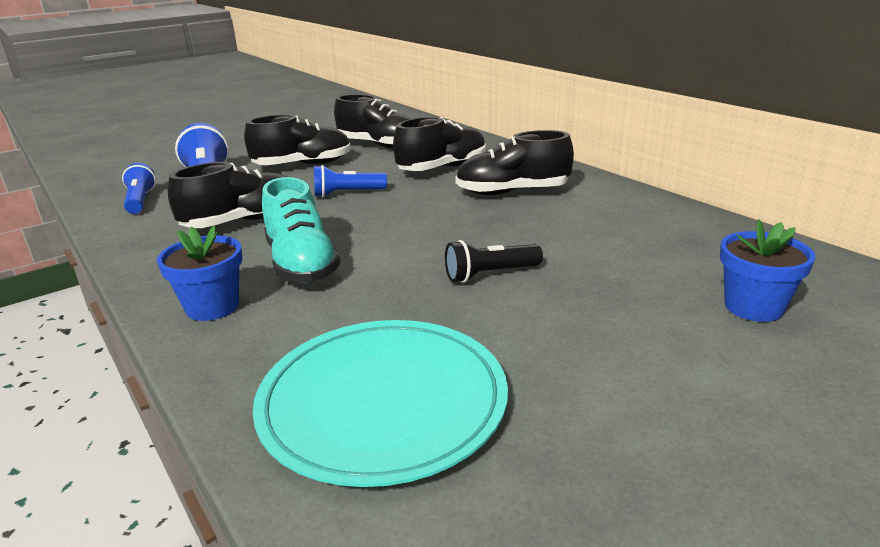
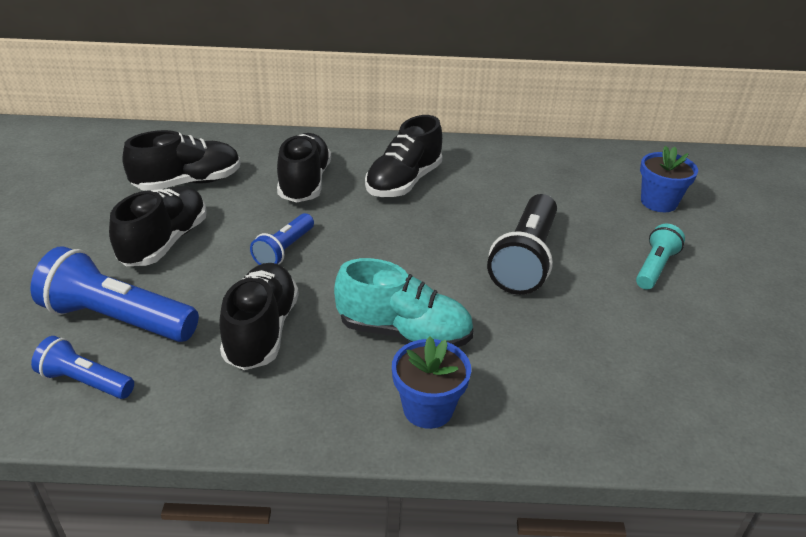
camera: 55 degrees left, 10 degrees up
(383, 403) = (644, 377): turquoise plate -> none
(490, 274) = (525, 259): black flashlight -> black flashlight, size x1.75
(607, 346) = (654, 267): none -> turquoise flashlight

